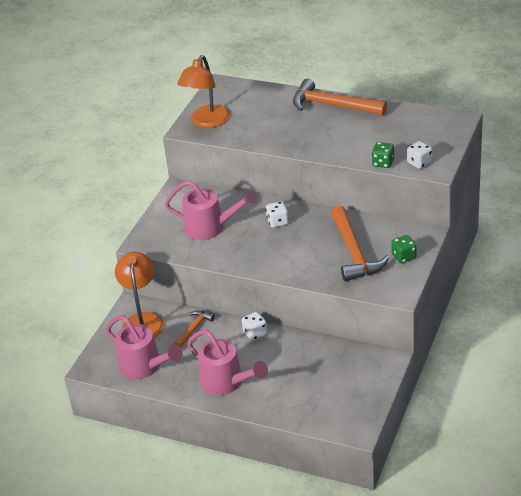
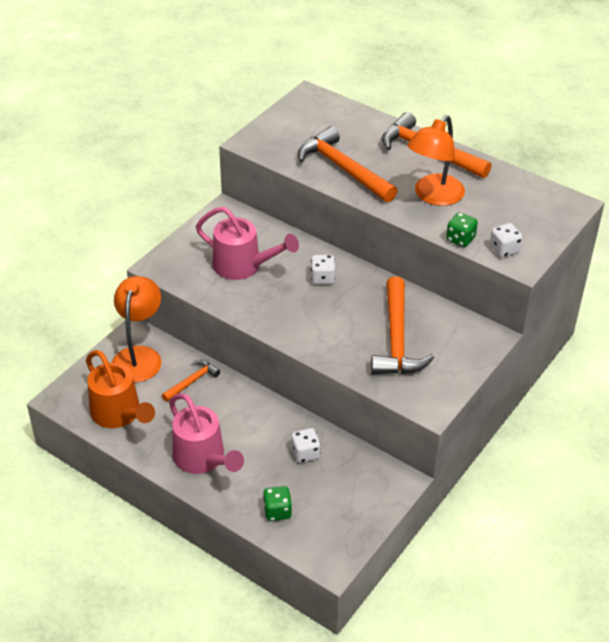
camera: 10 degrees right, 5 degrees up
(145, 367) = (119, 414): pink watering can -> orange watering can
(207, 122) = (276, 138): orange lamp -> orange lamp (433, 196)
(255, 333) = (258, 405): white dice -> white dice (305, 453)
(270, 132) = (343, 169): none -> orange hammer
(404, 257) = (453, 360): green dice -> green dice (277, 511)

